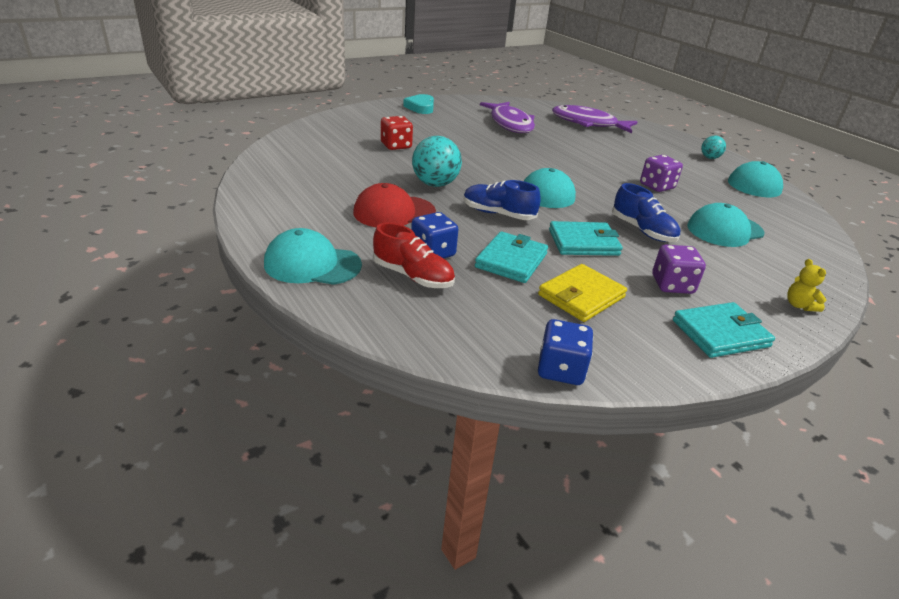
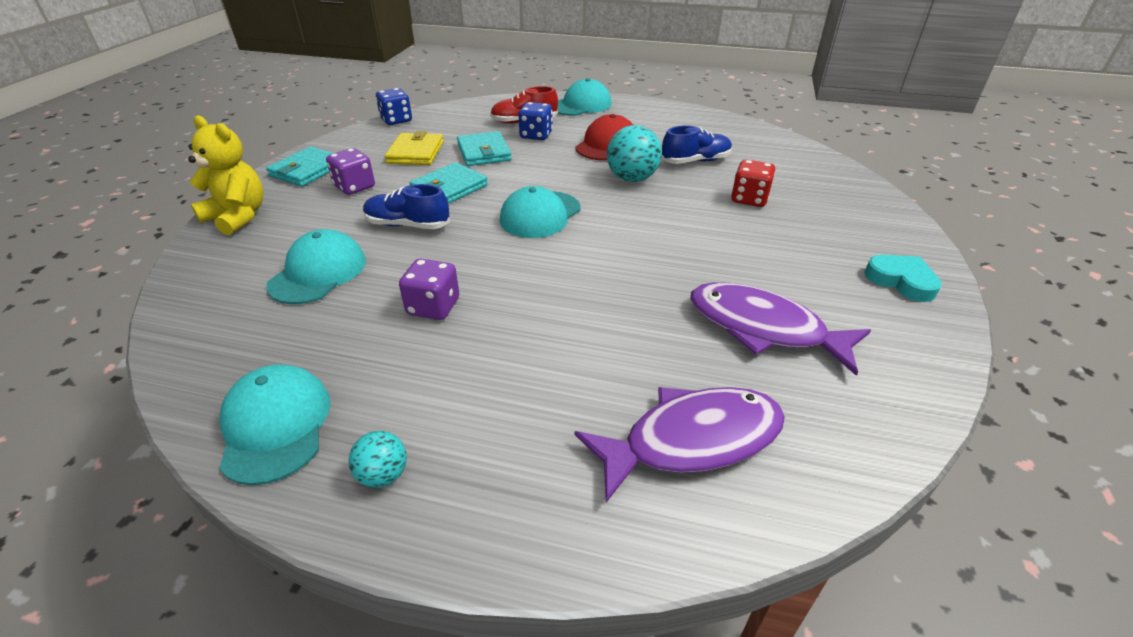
camera: 140 degrees right, 5 degrees up
(498, 214) = (542, 179): blue shoe -> blue shoe (695, 161)
(799, 305) = (238, 217): yellow teddy bear -> yellow teddy bear, size x2.06

